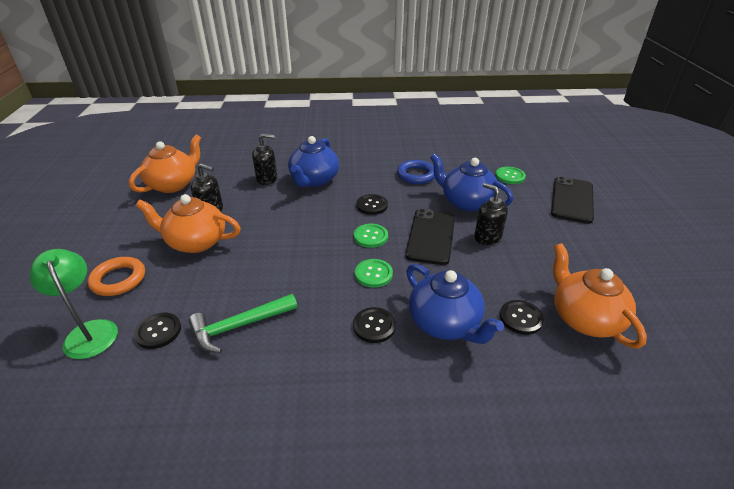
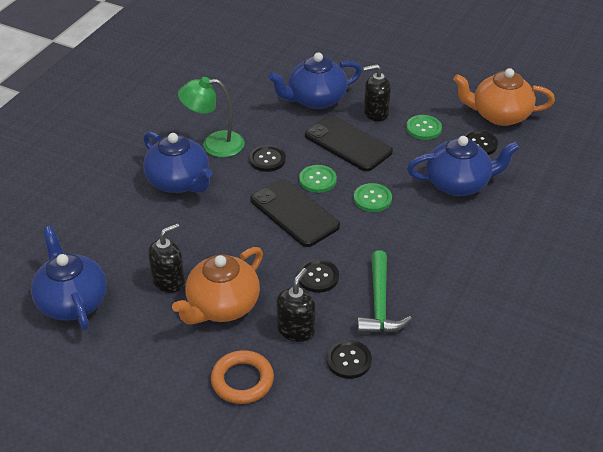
camera: 60 degrees left, 5 degrees up
(89, 331) = (313, 412): green lamp -> green lamp (214, 145)
(173, 184) = (72, 302): orange teapot -> blue teapot
(267, 179) = (140, 217): black soap dispenser -> black soap dispenser (296, 330)
(374, 326) = (435, 222): black button -> black button (318, 277)
(416, 175) = (240, 108): blue ring -> none
(510, 176) = (299, 54): green button -> green button (423, 128)
(572, 200) = (365, 42): black phone -> black phone (294, 213)

